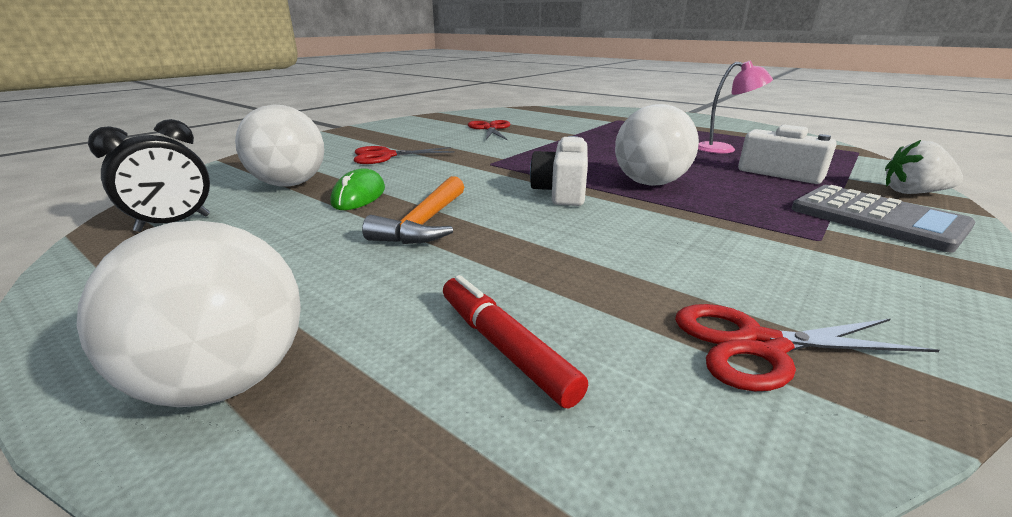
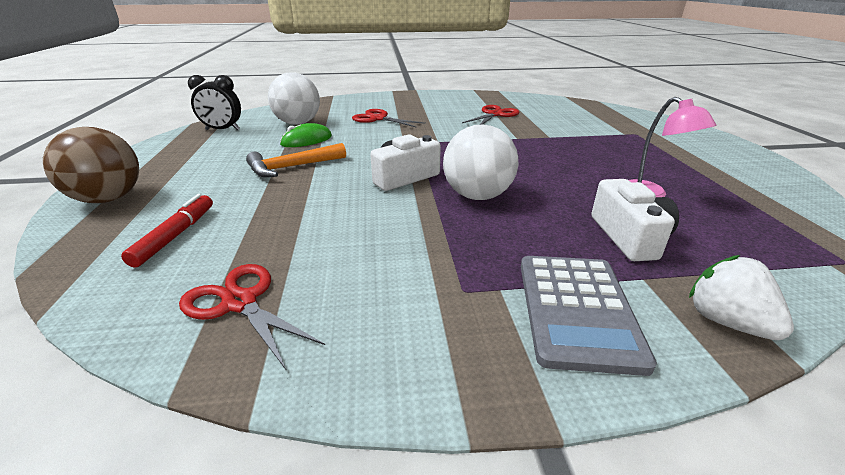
camera: 45 degrees right, 5 degrees up
(227, 381) = (109, 199): white ball -> brown ball

